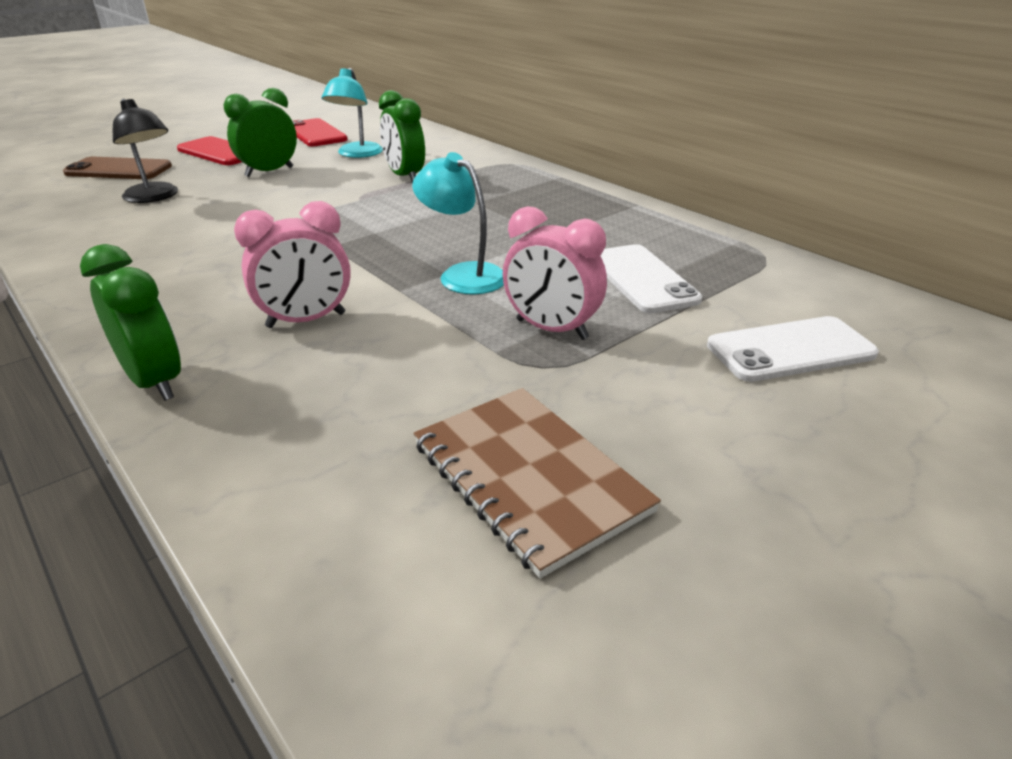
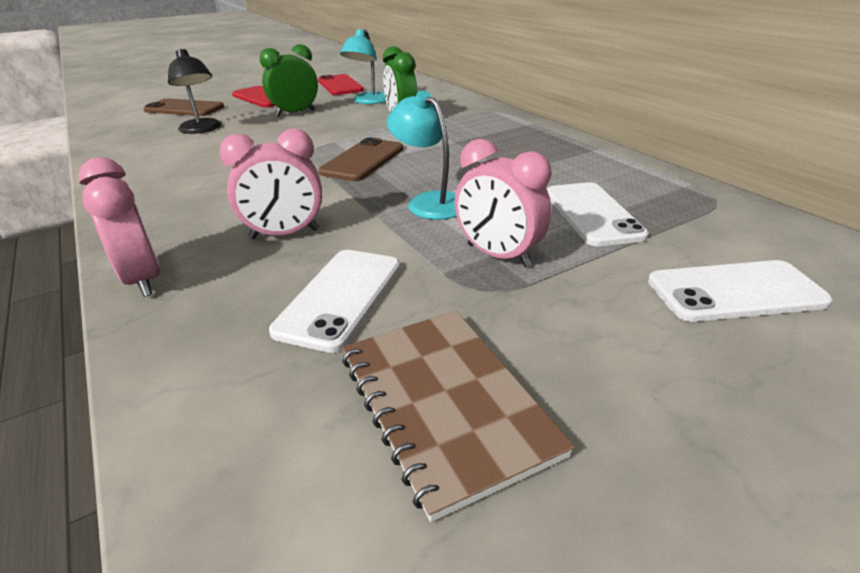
camera: 10 degrees right, 0 degrees up
(155, 382) = (143, 279): green clock -> pink clock
(372, 229) = (363, 160): none -> brown phone
(392, 385) = (340, 297): none -> white phone

